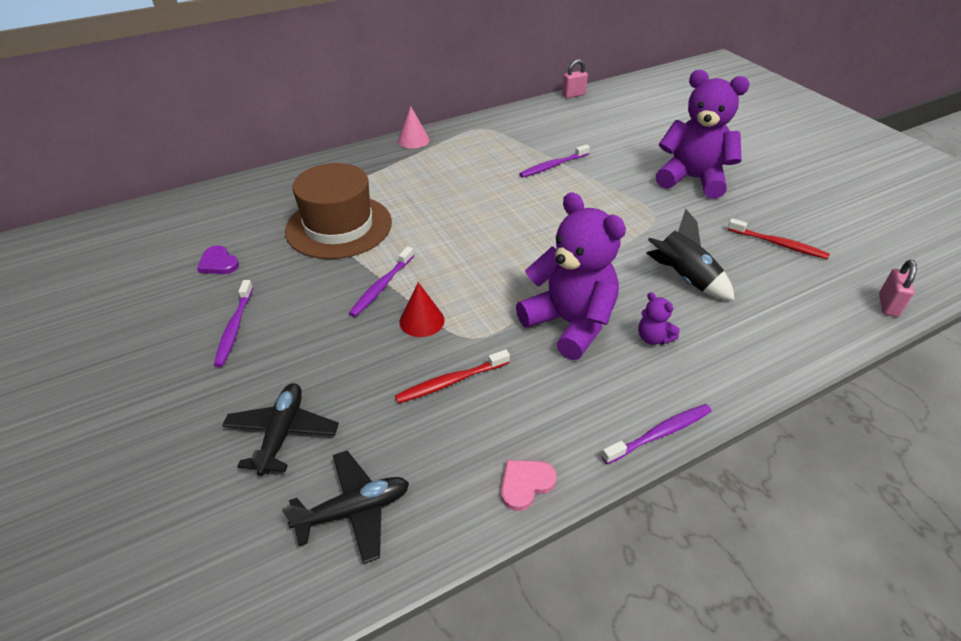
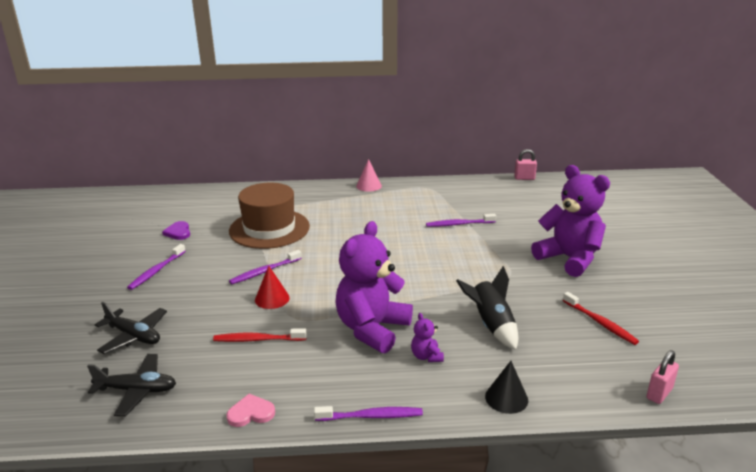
camera: 25 degrees right, 15 degrees down
(282, 433) = (133, 336): black plane -> black plane turned 90 degrees clockwise
(570, 324) = (372, 329): purple teddy bear -> purple teddy bear turned 135 degrees counterclockwise
(768, 359) = (506, 398): none -> black cone

